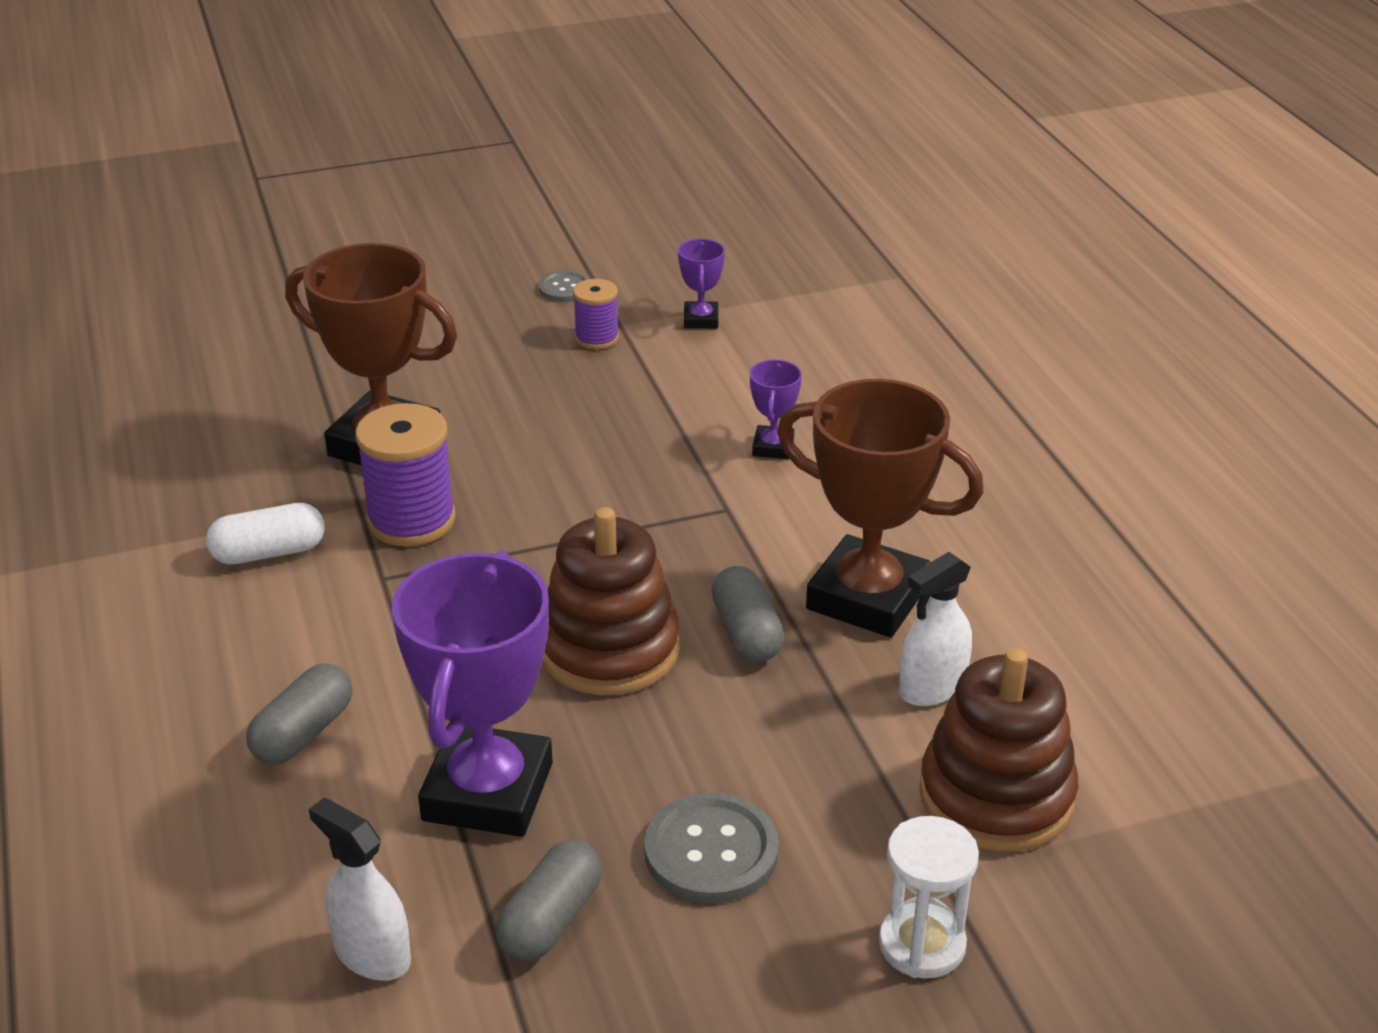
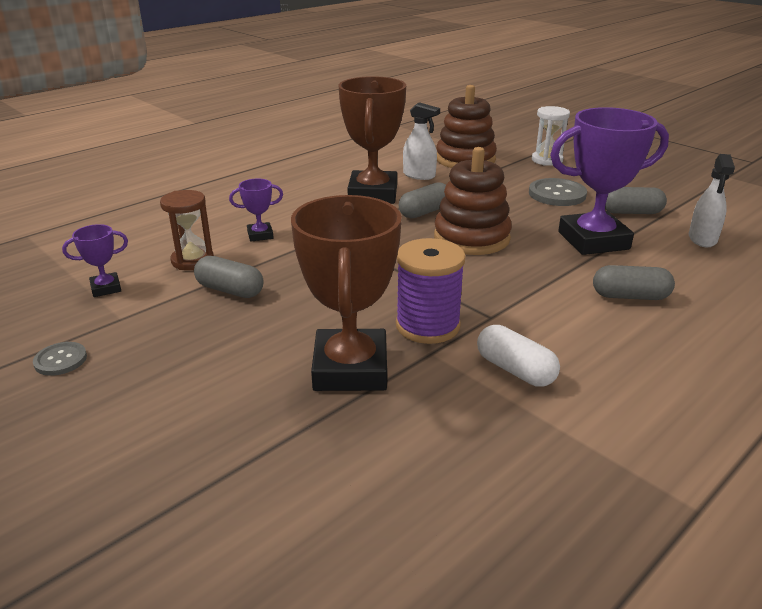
camera: 115 degrees left, 5 degrees down
(596, 338) = (147, 322): purple spool -> none
(625, 398) = (230, 290): none -> grey capsule
(730, 383) = (192, 260): none -> brown hourglass

